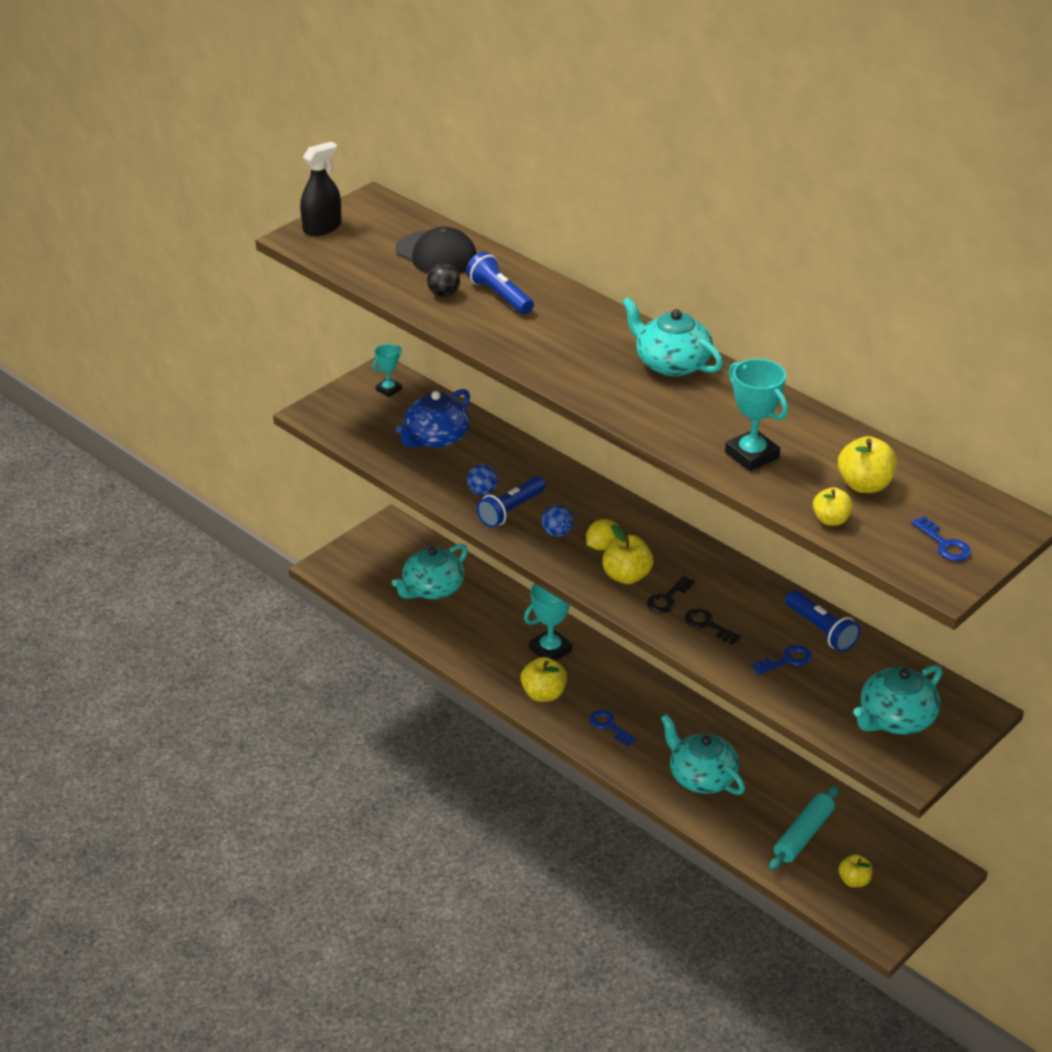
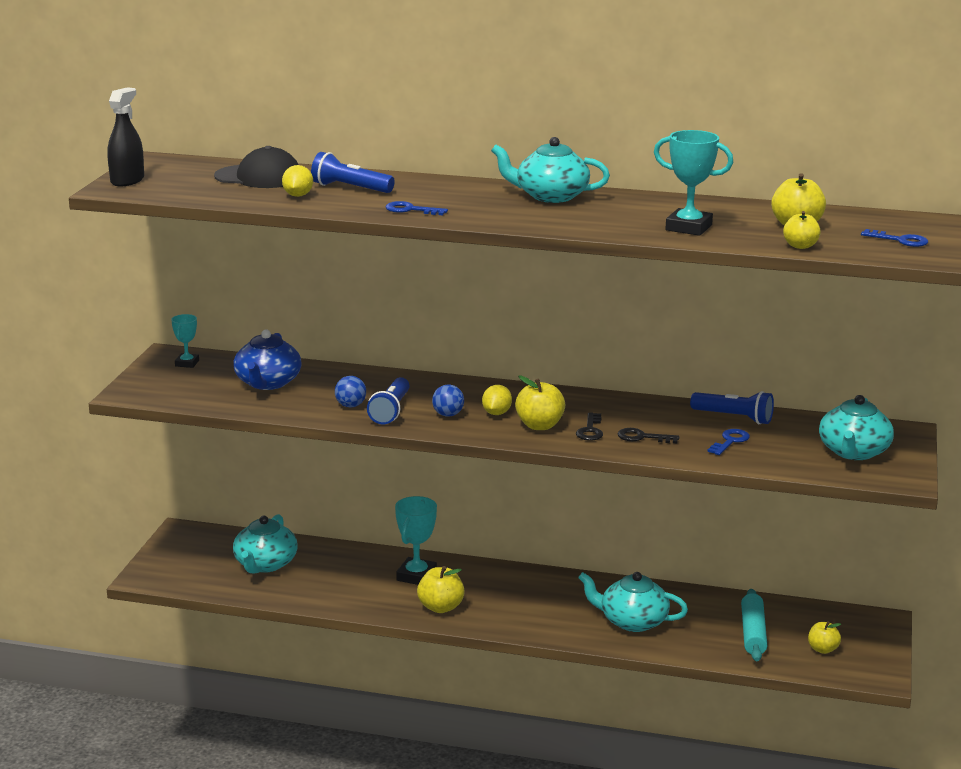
camera: 30 degrees left, 15 degrees down
(444, 294) = (298, 195): black ball -> yellow lemon
(609, 726) = (520, 612): blue key -> blue key (411, 210)

